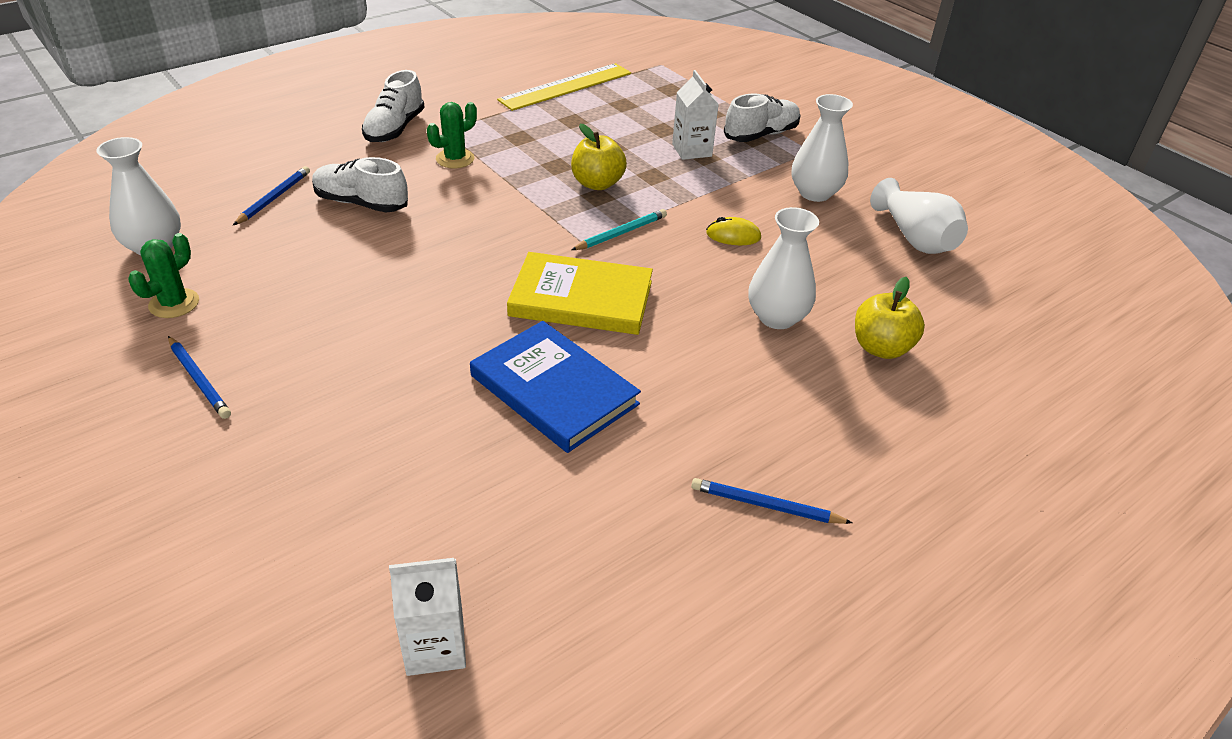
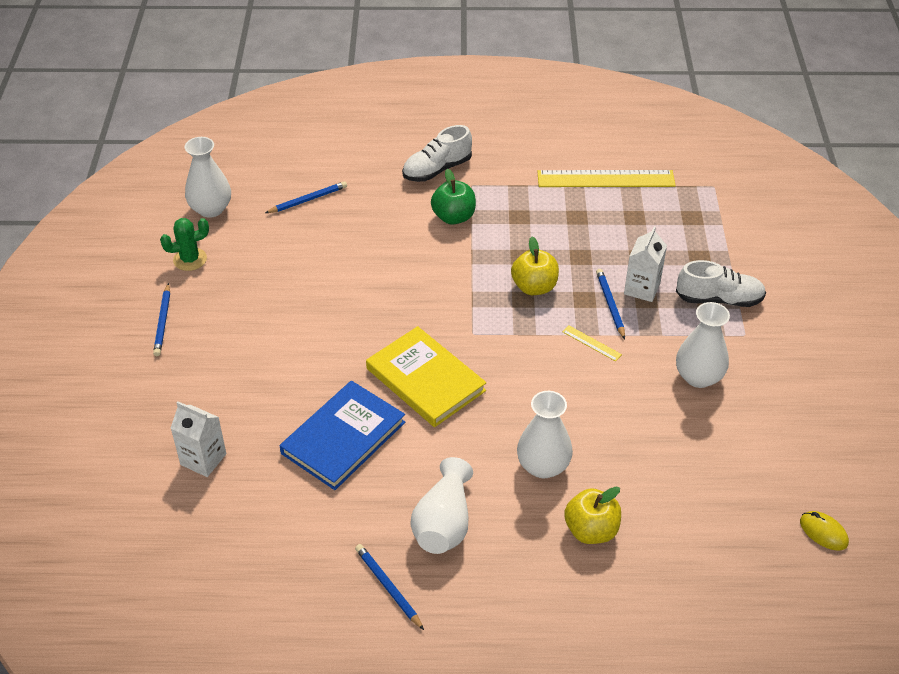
camera: 40 degrees right, 5 degrees up
(361, 203) = (357, 229): white shoe -> none
(435, 646) = (144, 552): white carton -> white carton (203, 459)
(455, 159) = (453, 217): green cactus -> green apple
(553, 390) = (343, 437): blue book -> blue book turned 45 degrees clockwise
(621, 233) = (506, 340): turquoise pencil -> none
(680, 171) = (610, 304): none -> blue pencil
(699, 205) = (591, 343): none -> yellow ruler
(733, 236) = (587, 383): yellow mouse -> yellow mouse (823, 532)
(915, 238) = (733, 459): white vase -> white vase (443, 523)

